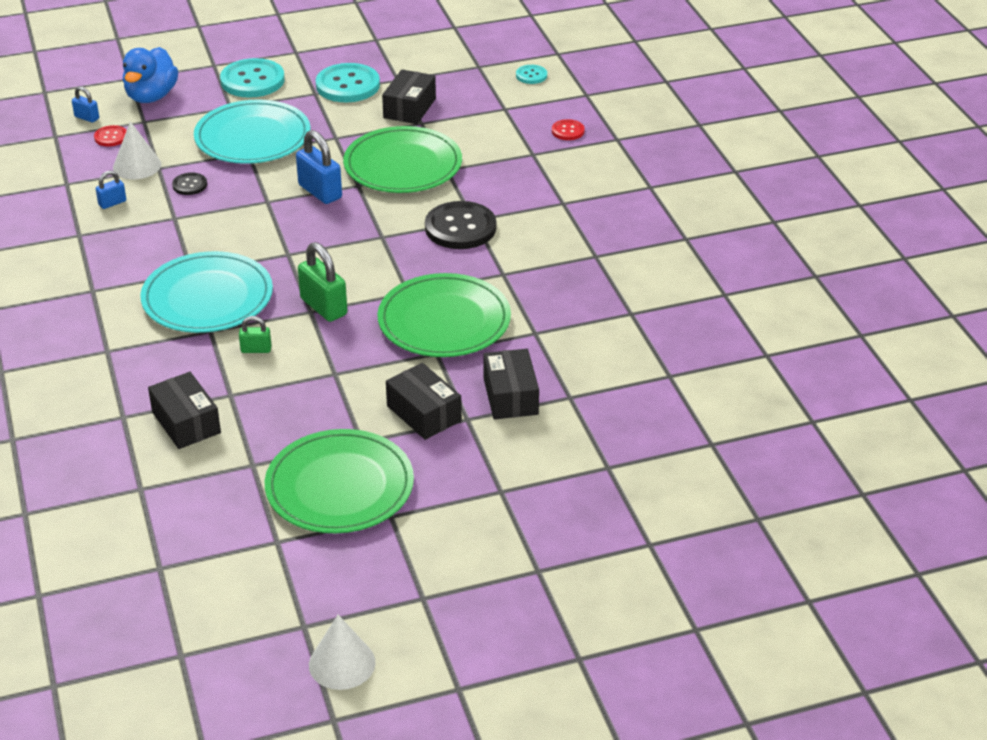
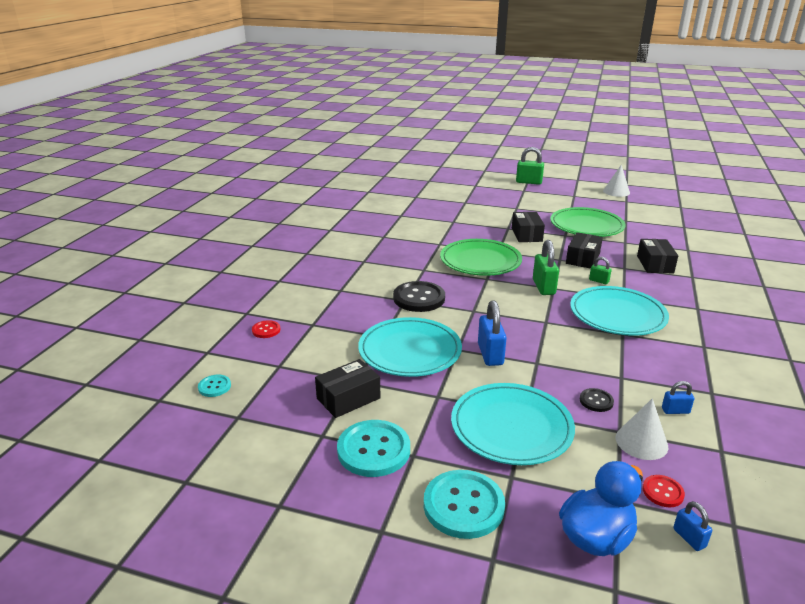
camera: 145 degrees left, 10 degrees down
(403, 165) = (410, 351): green plate -> turquoise plate
(510, 396) = (479, 228): black box -> black box (583, 259)
(555, 615) = (528, 182): none -> green padlock

